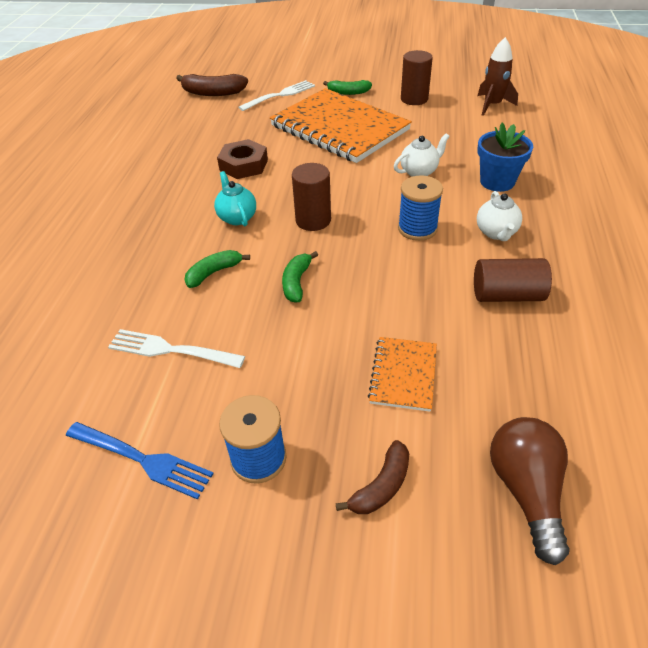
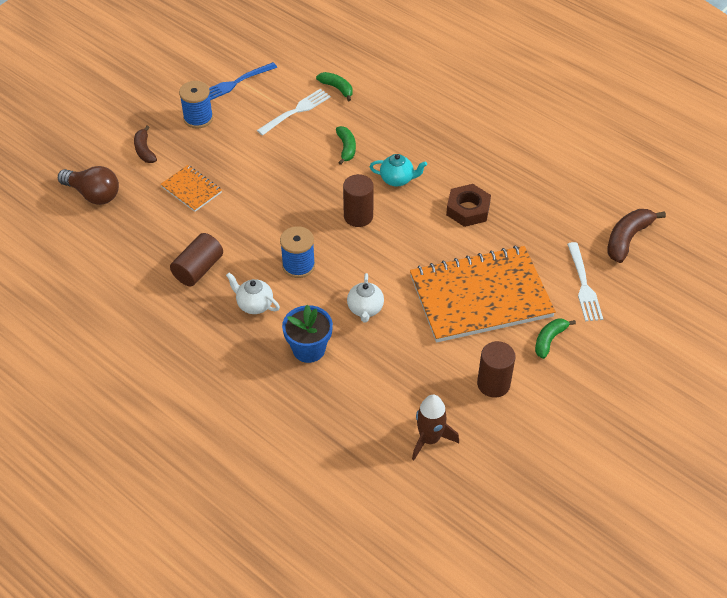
camera: 120 degrees right, 5 degrees up
(297, 282) = (302, 180): green banana -> green banana (337, 88)

